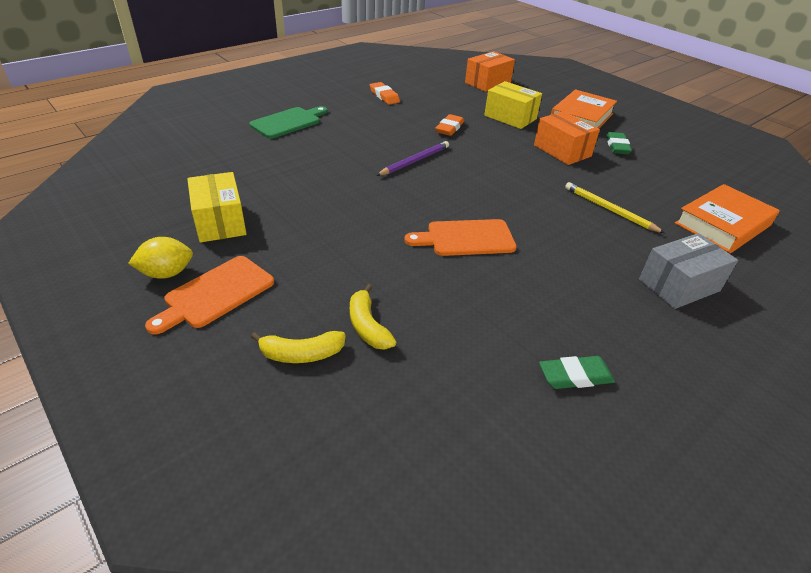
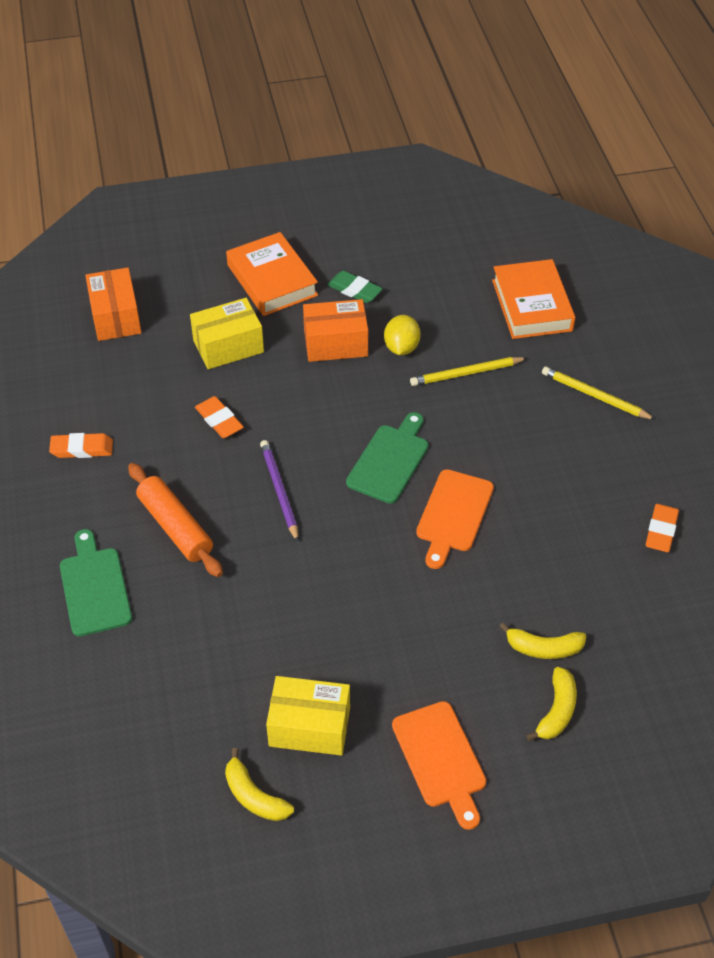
camera: 60 degrees left, 10 degrees up
(150, 214) = (254, 796): none -> yellow banana
(167, 273) = (385, 797): yellow lemon -> yellow lemon (401, 347)
(353, 134) = (175, 527): none -> orange rolling pin
(486, 196) = (390, 461): none -> green cutting board
(575, 376) = (661, 531): green eraser -> orange eraser
(679, 285) = (595, 396): grey box -> yellow pencil

